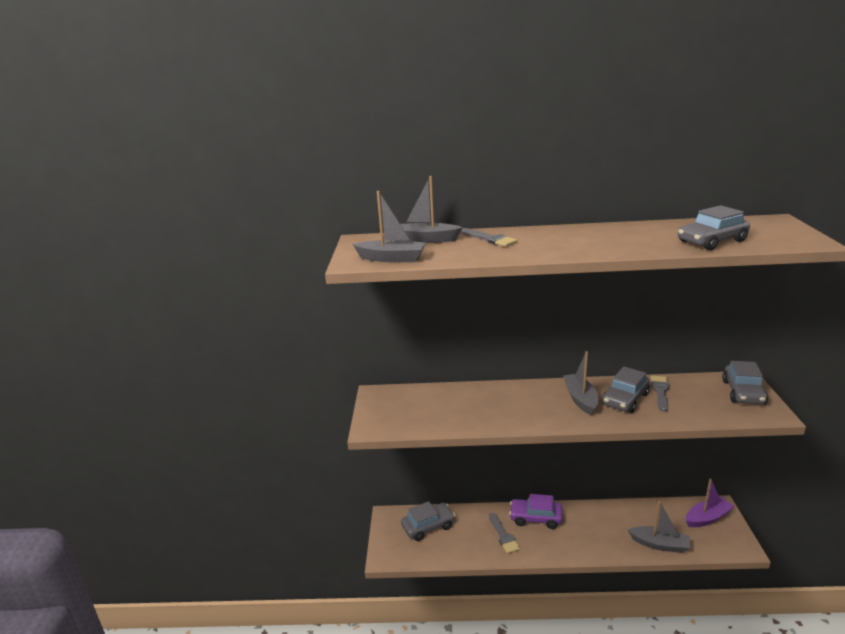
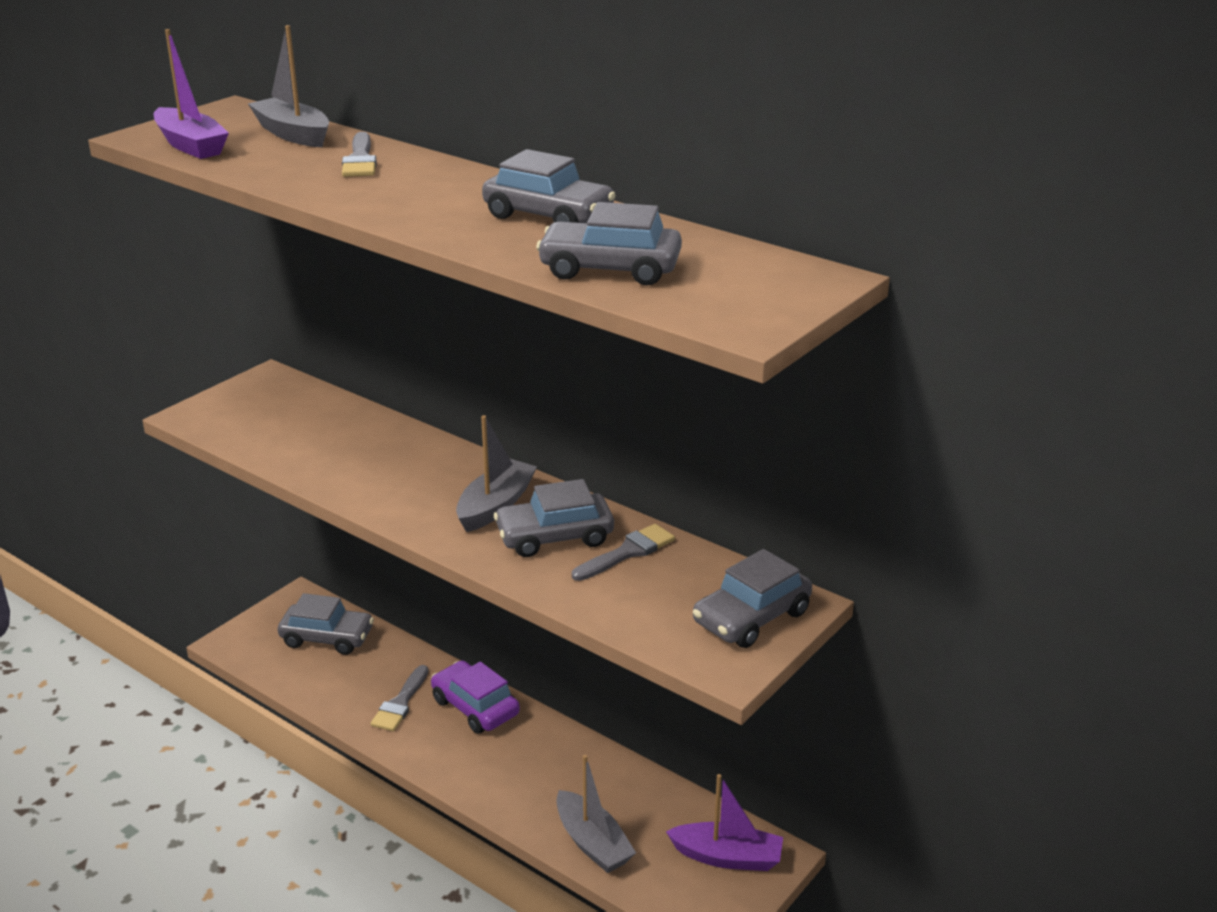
camera: 35 degrees right, 5 degrees up
(391, 258) = (191, 145): grey boat -> purple boat
(629, 233) = (548, 215): none -> grey car

